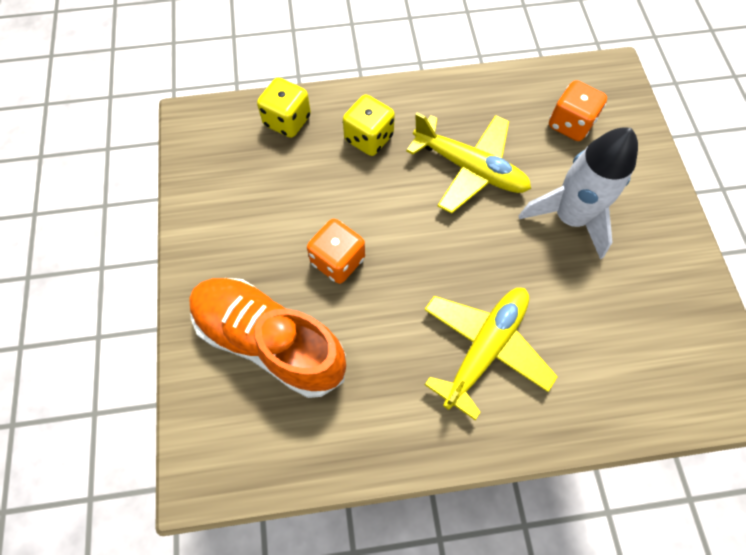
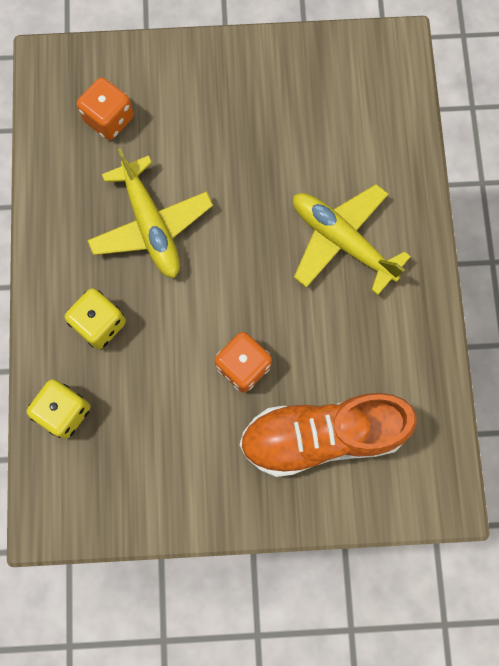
camera: 85 degrees left, 10 degrees up
(270, 341) = (322, 435): orange shoe -> orange shoe turned 45 degrees clockwise
(470, 169) = (151, 225): yellow plane -> yellow plane turned 120 degrees clockwise
(569, 217) = (217, 142): white rocket -> none

